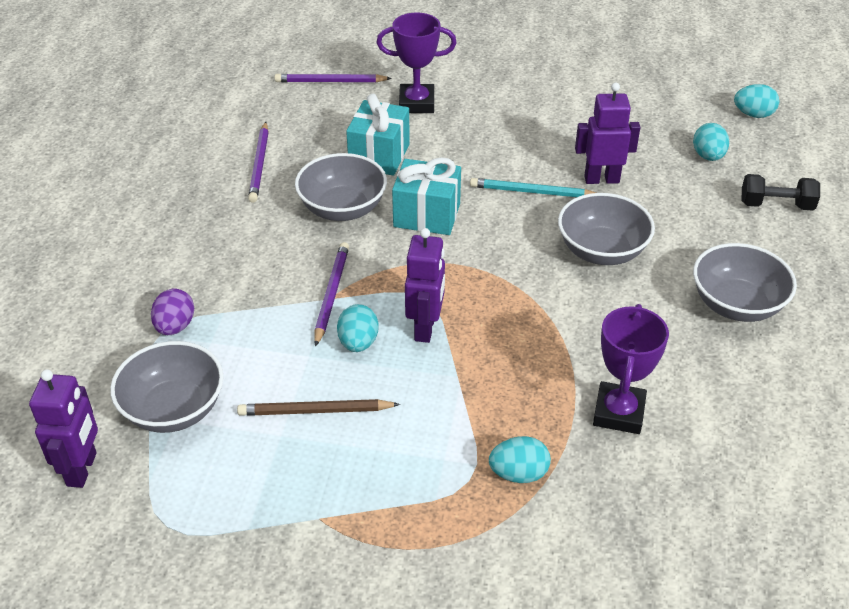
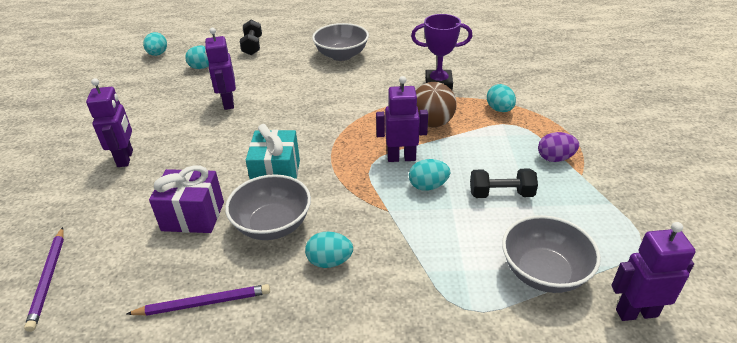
camera: 100 degrees left, 5 degrees down
(175, 326) = (456, 301): purple egg -> purple egg (555, 158)
(271, 244) = (330, 261): none -> turquoise egg
(315, 411) = (501, 194): brown pencil -> black dumbbell
(331, 294) = (382, 210): purple pencil -> none
(379, 156) = (193, 216): turquoise gift -> purple gift
(416, 103) = (109, 206): purple trophy -> none
(496, 107) = (125, 158): none -> purple robot
(500, 378) = (432, 123): none -> brown ball
(532, 192) = (244, 129): turquoise pencil -> none
(601, 251) = (304, 98): grey bowl -> none

